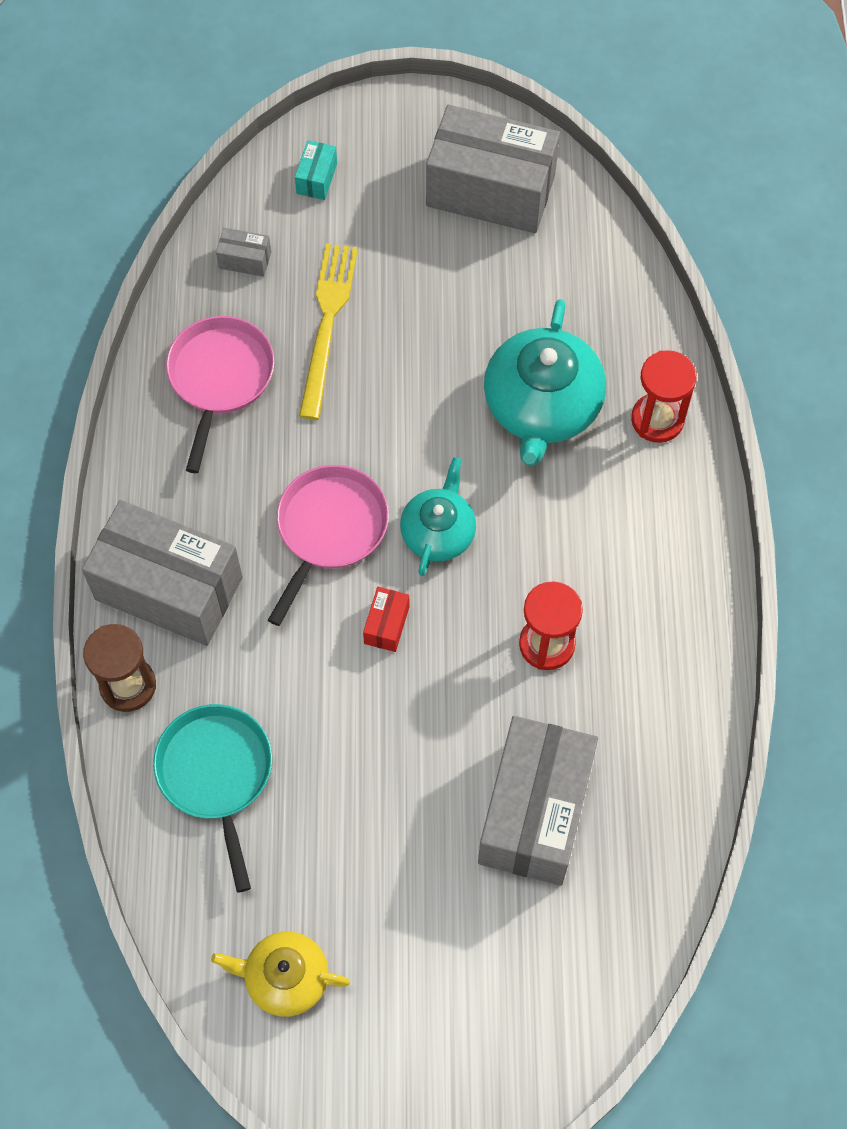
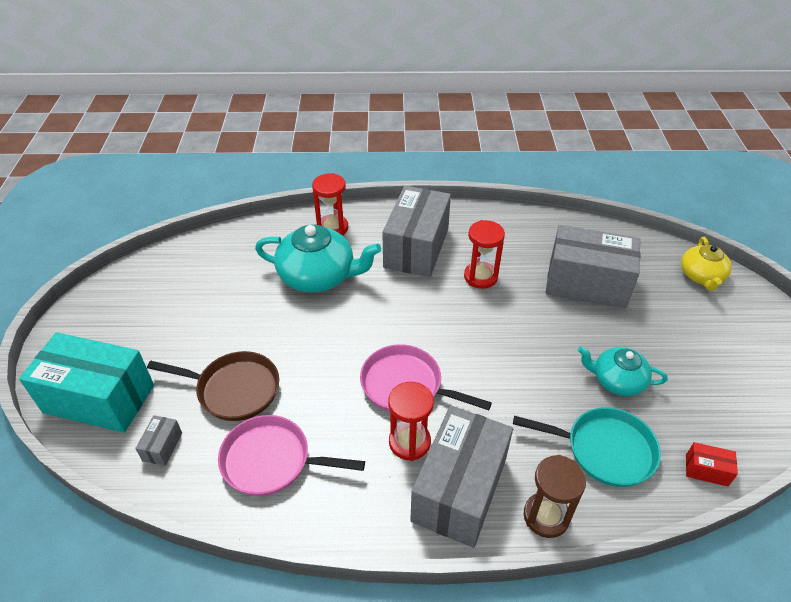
camera: 90 degrees left, 20 degrees down
(216, 774) = (604, 450): turquoise pan -> turquoise pan turned 150 degrees counterclockwise
(239, 533) = (409, 442): none -> red hourglass
(285, 978) = (733, 404): yellow teapot -> yellow teapot (701, 276)
(317, 178) = (99, 399): turquoise box -> turquoise box, size x2.49
(327, 323) = (234, 389): yellow fork -> brown pan
(386, 625) = (476, 353): red box -> red box (706, 470)
(438, 532) = (407, 326): turquoise teapot -> turquoise teapot (617, 380)
(490, 190) = (146, 298): grey box -> grey box (416, 248)

